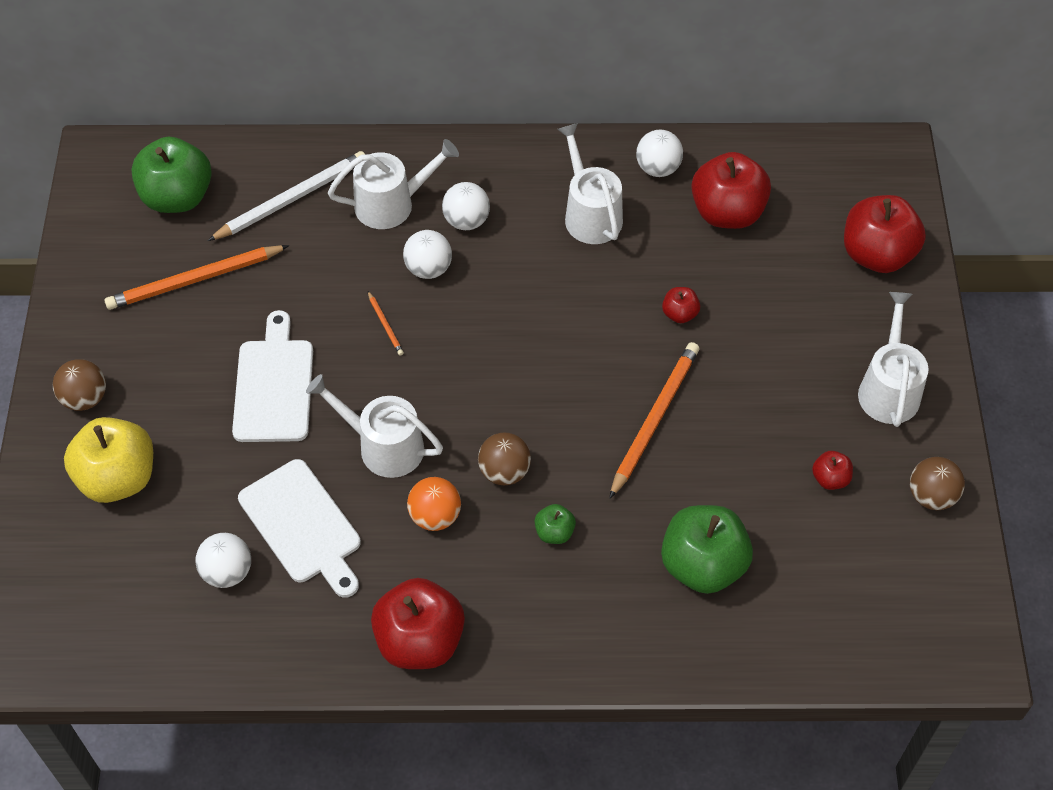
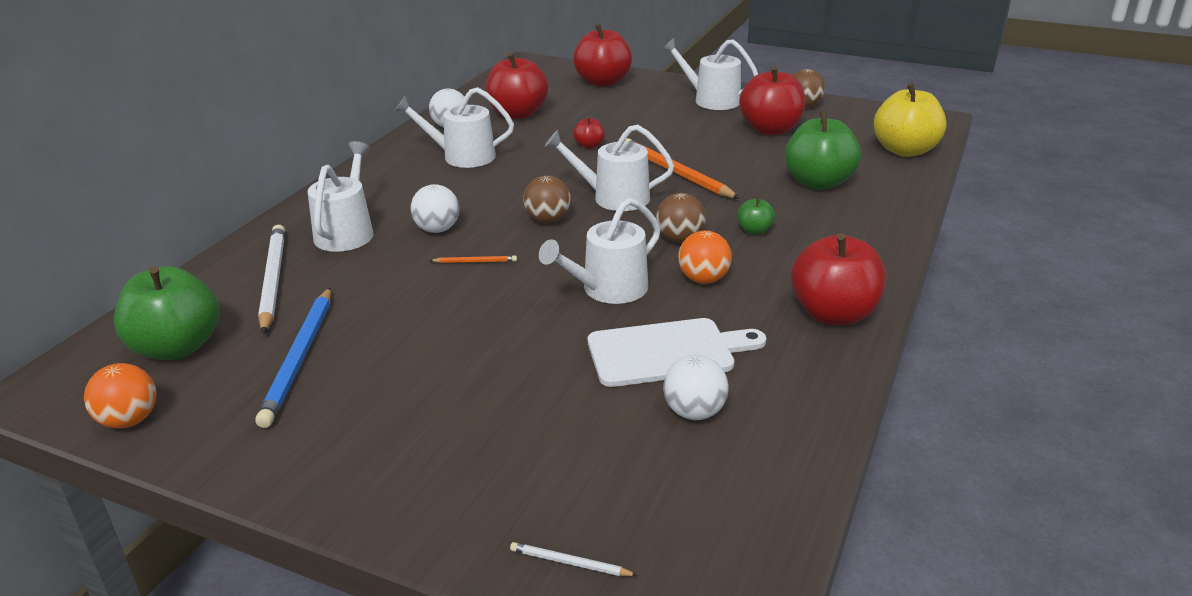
camera: 65 degrees left, 25 degrees down
(40, 549) = (569, 563): none -> white pencil
(85, 398) = (375, 474): brown ball -> brown ball (548, 220)
(88, 226) = (129, 420): none -> orange ball
(118, 478) = (513, 470): yellow apple -> yellow apple (905, 150)
(194, 280) = (300, 358): orange pencil -> blue pencil
(274, 385) = (485, 335): white cutting board -> none
(466, 221) = (407, 203): white ball -> none
(565, 384) = (614, 197): none -> white watering can
(830, 479) = (770, 129): red apple -> red apple, size x2.15

